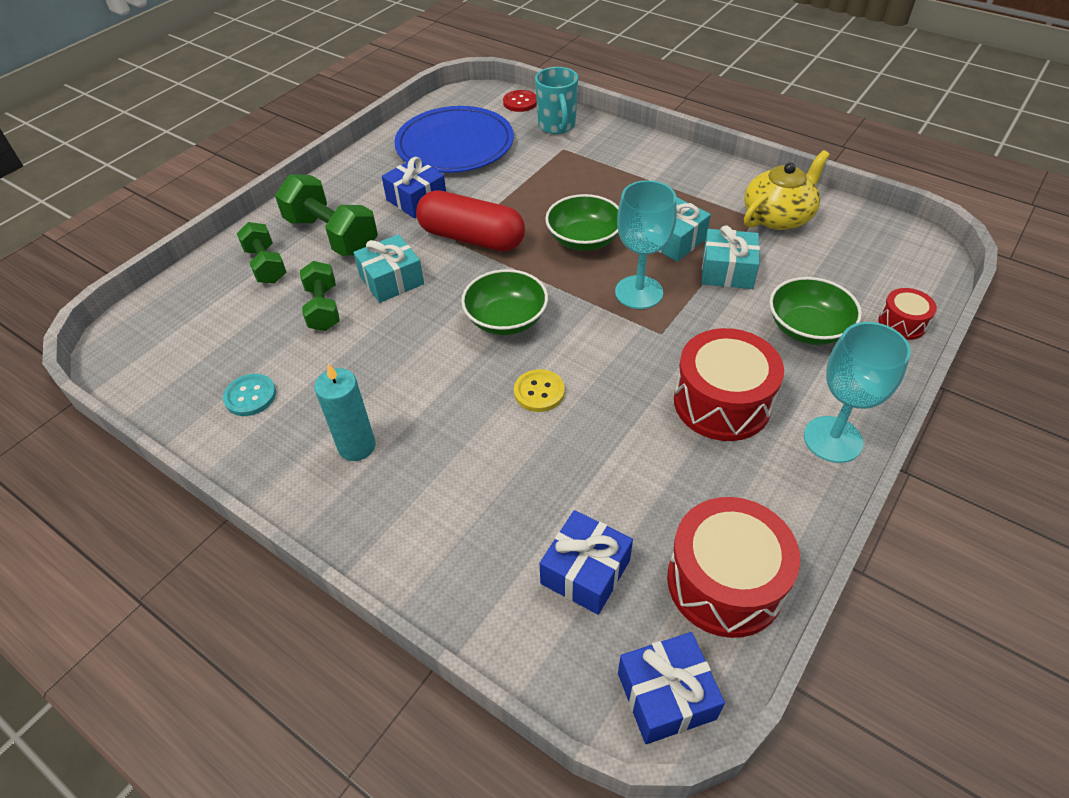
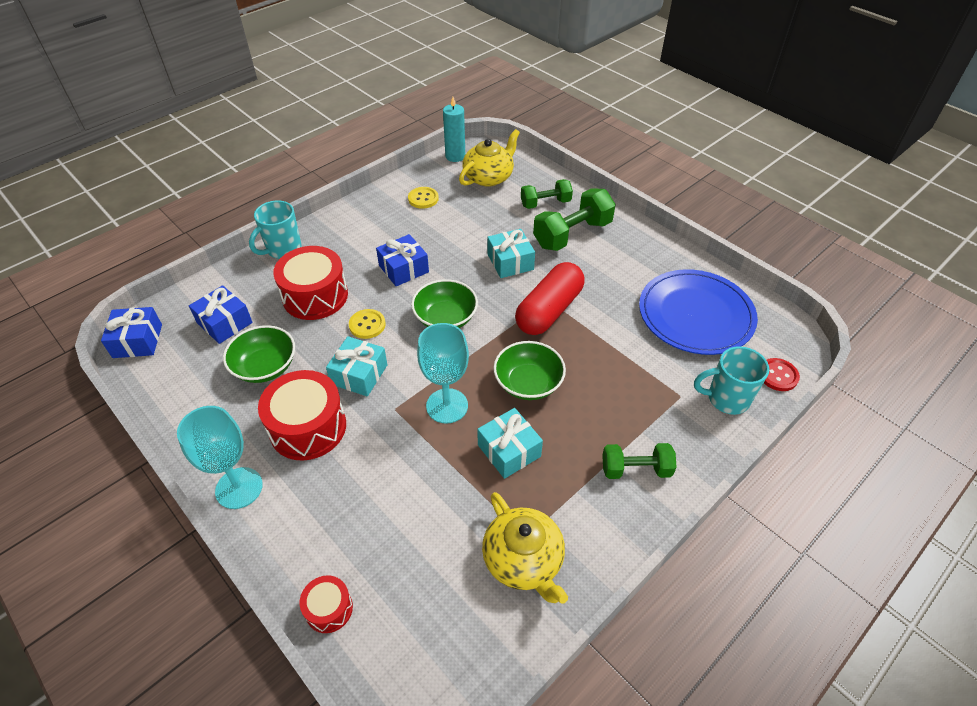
camera: 100 degrees right, 0 degrees up
(197, 331) = (489, 177): none -> yellow teapot
(250, 396) = (423, 199): turquoise button -> yellow button
(323, 308) = (491, 228): green dumbbell -> green dumbbell (635, 469)
(357, 446) = (363, 239): turquoise candle -> turquoise candle (455, 156)
(395, 553) = (283, 249): none -> turquoise mug
(416, 199) = (610, 282): blue gift -> blue gift (403, 269)
(725, 582) = (178, 385): red drum -> red drum (315, 296)
(727, 271) = (452, 481): turquoise gift -> turquoise gift (359, 374)
(807, 328) = (356, 519): green bowl -> green bowl (265, 366)

